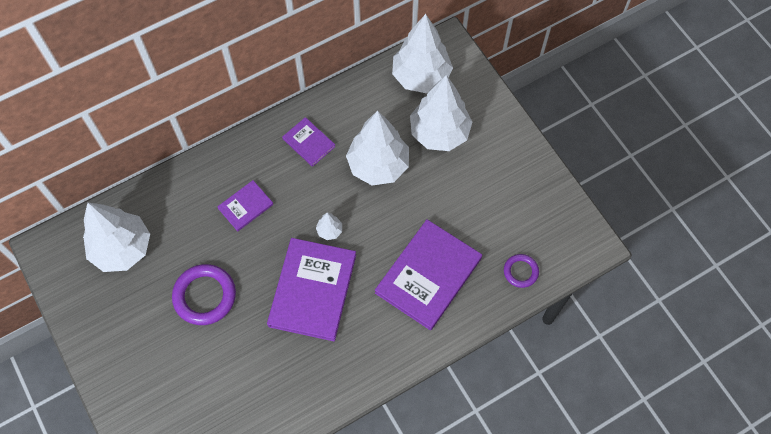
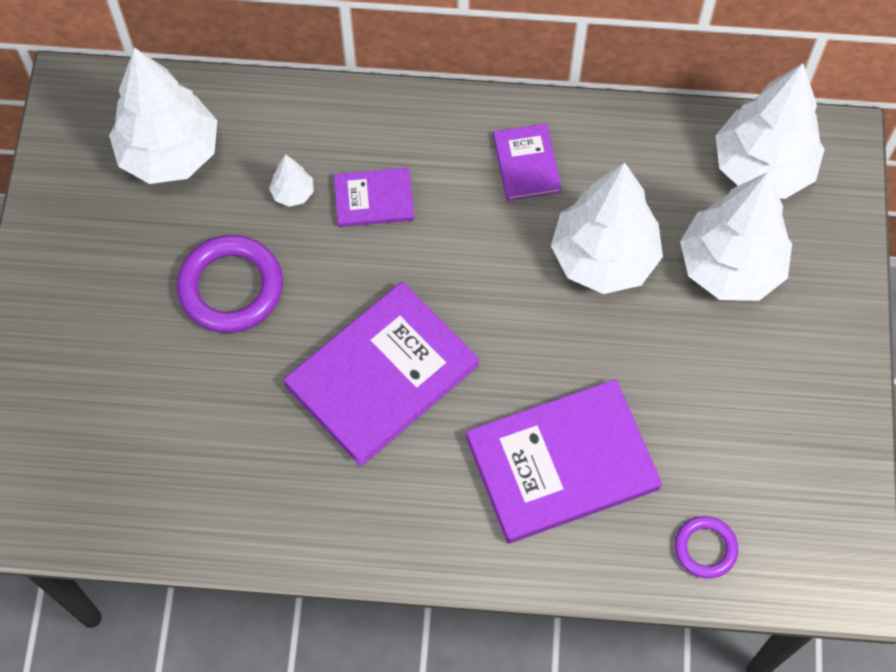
camera: 35 degrees right, 0 degrees up
(329, 231) = (466, 307): white tree -> white tree (293, 193)

